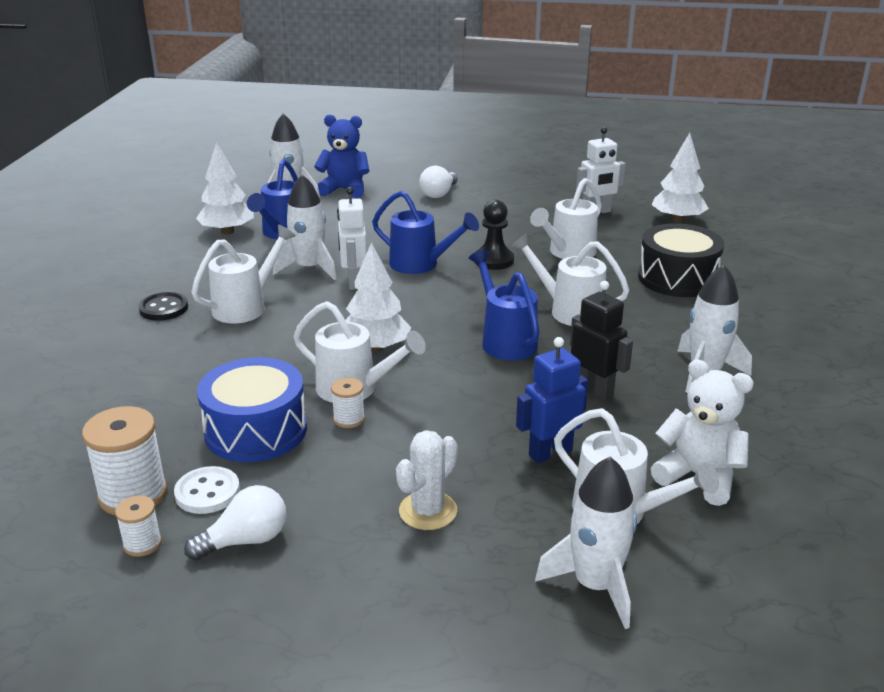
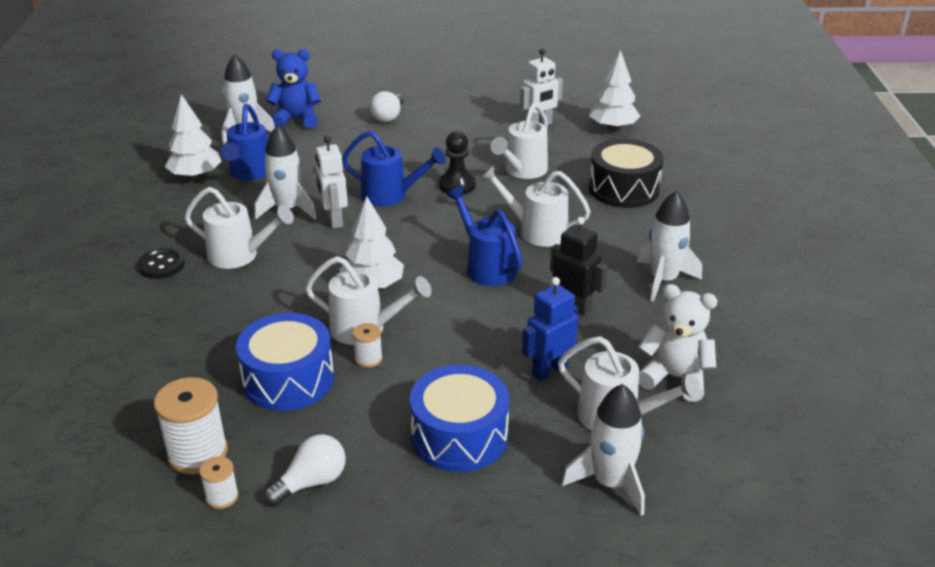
camera: 10 degrees left, 5 degrees up
(207, 492) = (264, 442): white button -> none
(246, 307) = (240, 256): white watering can -> white watering can turned 75 degrees clockwise
(428, 511) = (459, 436): white cactus -> blue drum

